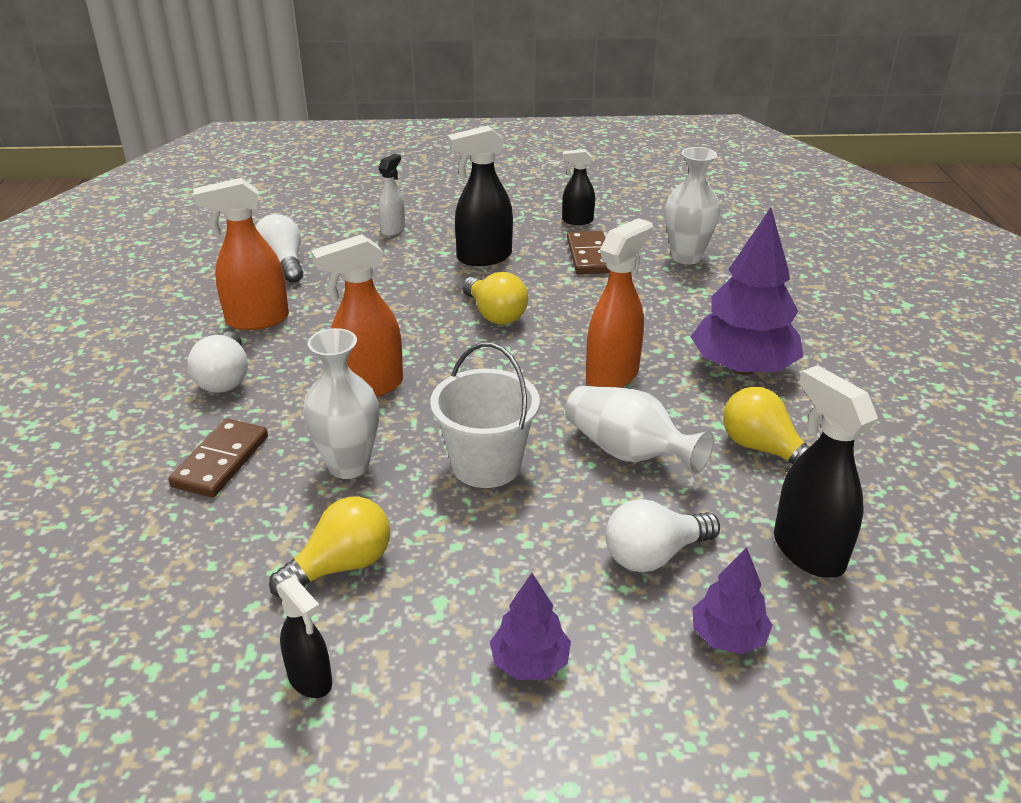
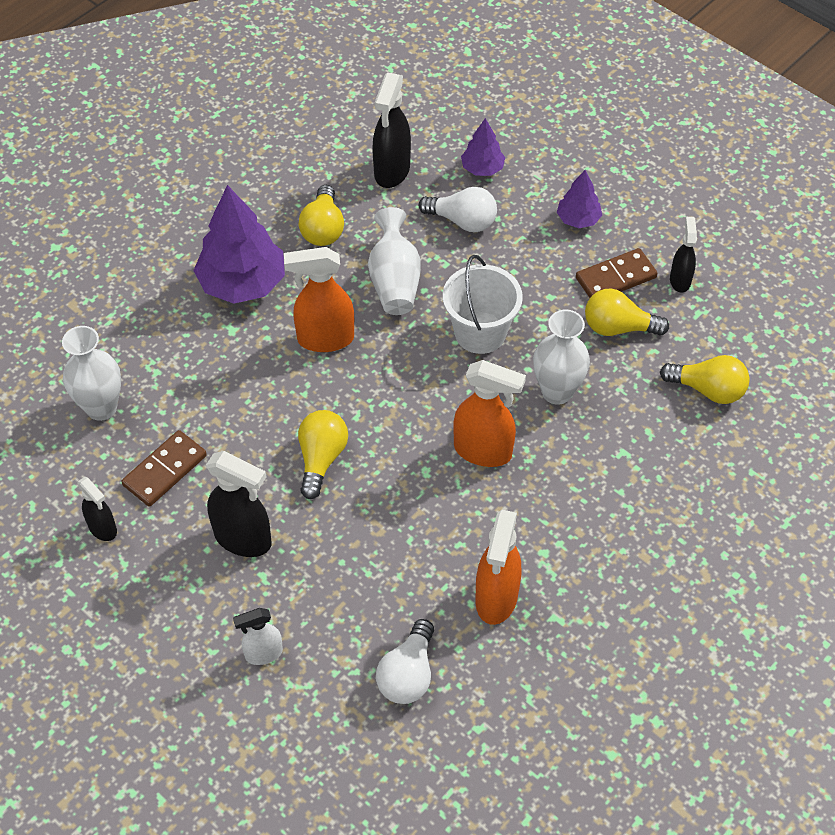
camera: 135 degrees left, 20 degrees up
(170, 571) = (708, 389): none -> yellow light bulb
(221, 461) = (628, 454): brown domino -> brown domino (615, 277)
(225, 378) = (571, 539): white light bulb -> none
(256, 320) = (496, 598): orange spray bottle -> orange spray bottle turned 75 degrees clockwise

